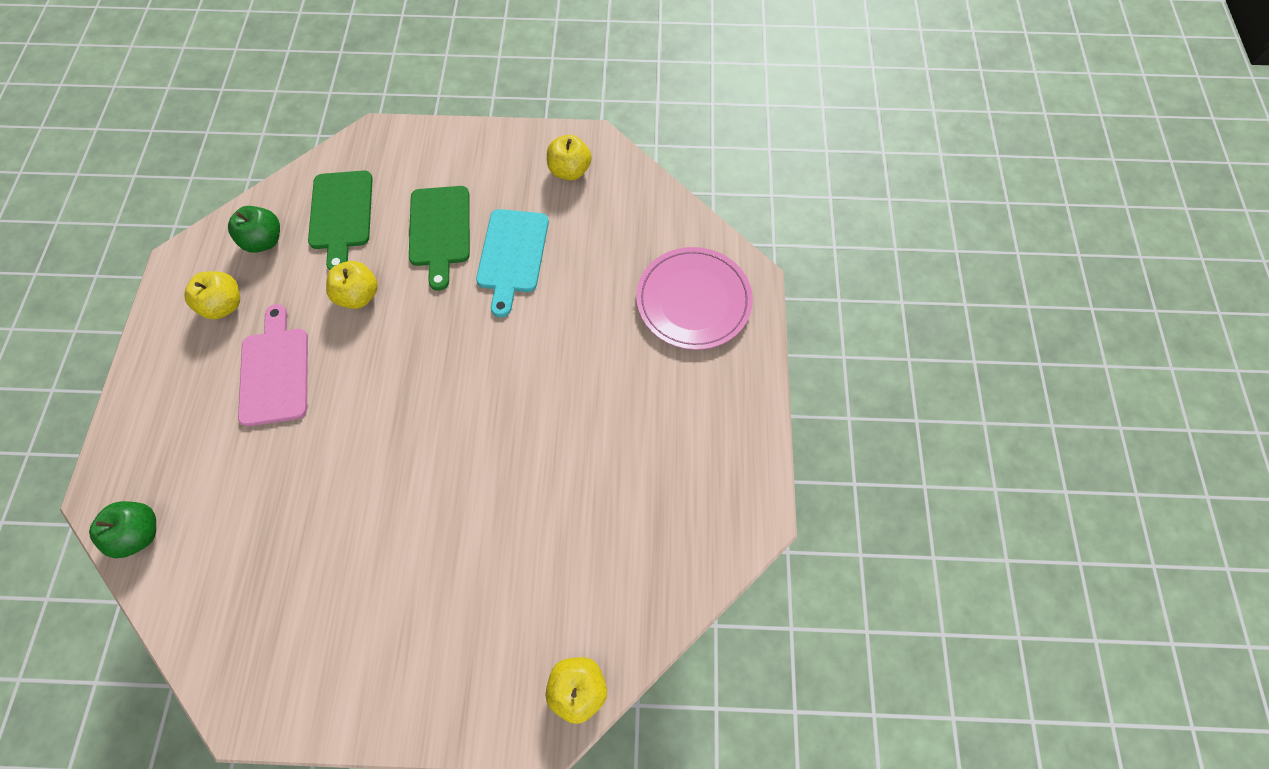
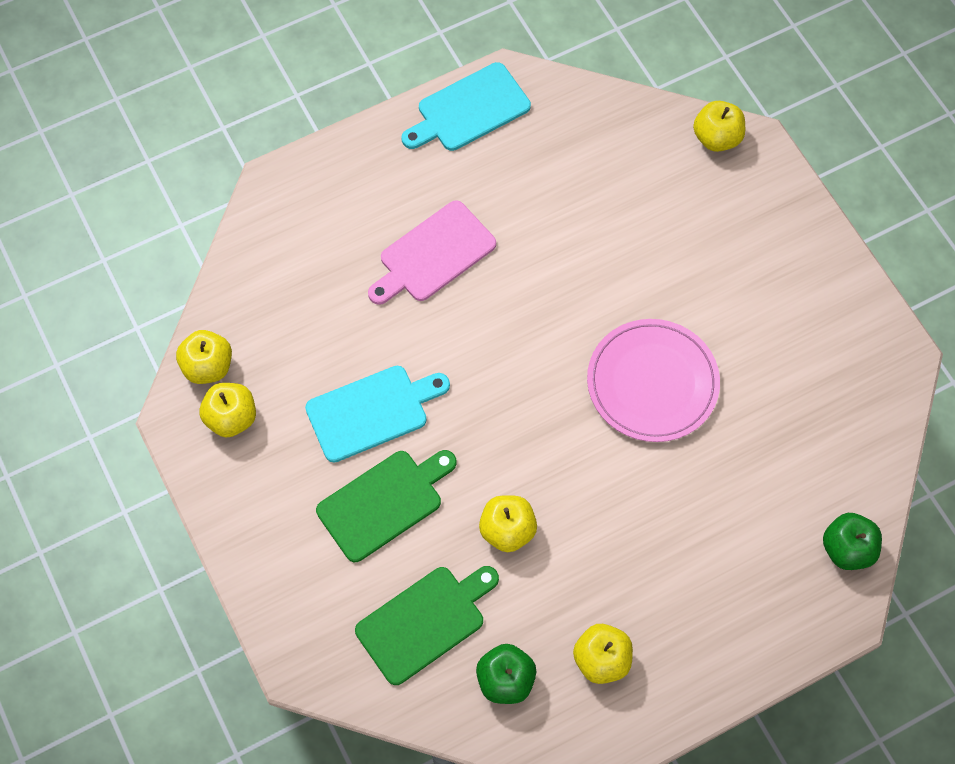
camera: 120 degrees left, 0 degrees up
(275, 371) = (634, 550): pink cutting board -> pink cutting board (433, 255)
(619, 173) = (208, 366): none -> yellow apple
(693, 300) = (326, 221): pink plate -> pink plate (652, 382)
(740, 467) = (469, 110): none -> turquoise cutting board

